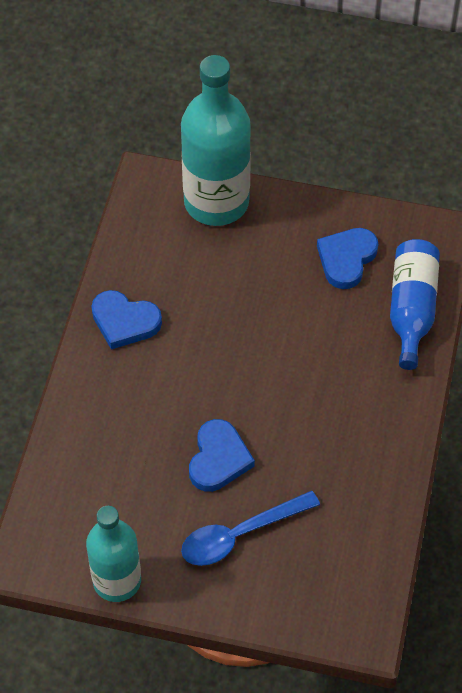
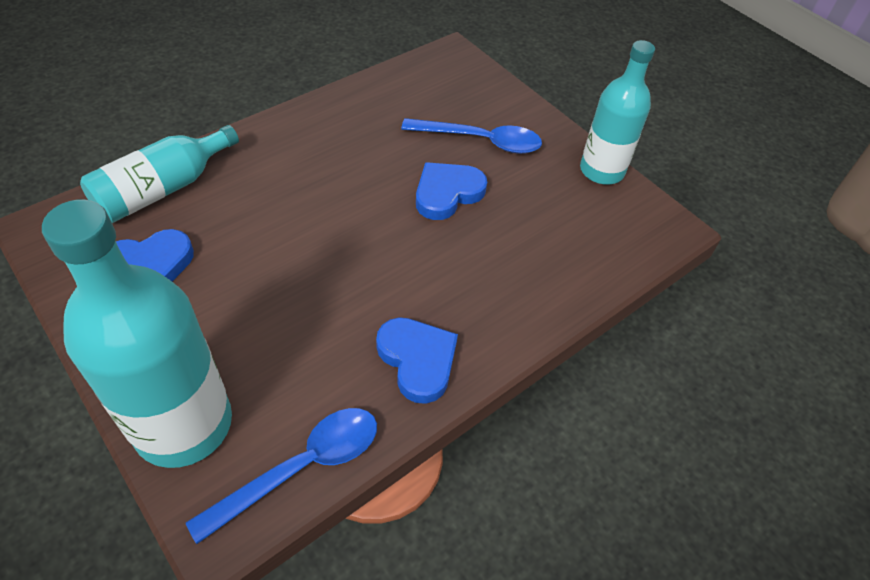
camera: 145 degrees left, 5 degrees down
(133, 226) = (301, 468): none -> blue spoon
(411, 309) = (162, 189): blue bottle -> turquoise bottle

